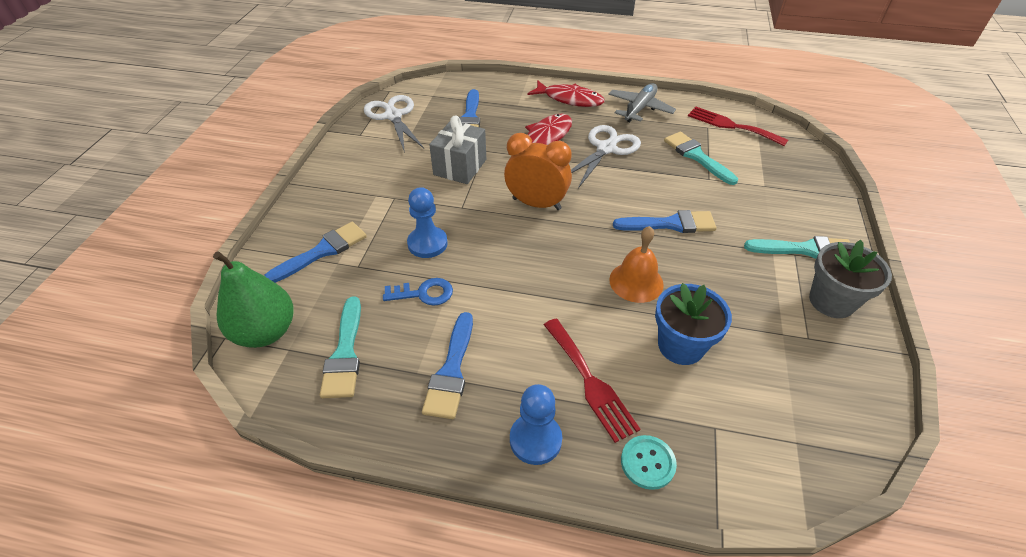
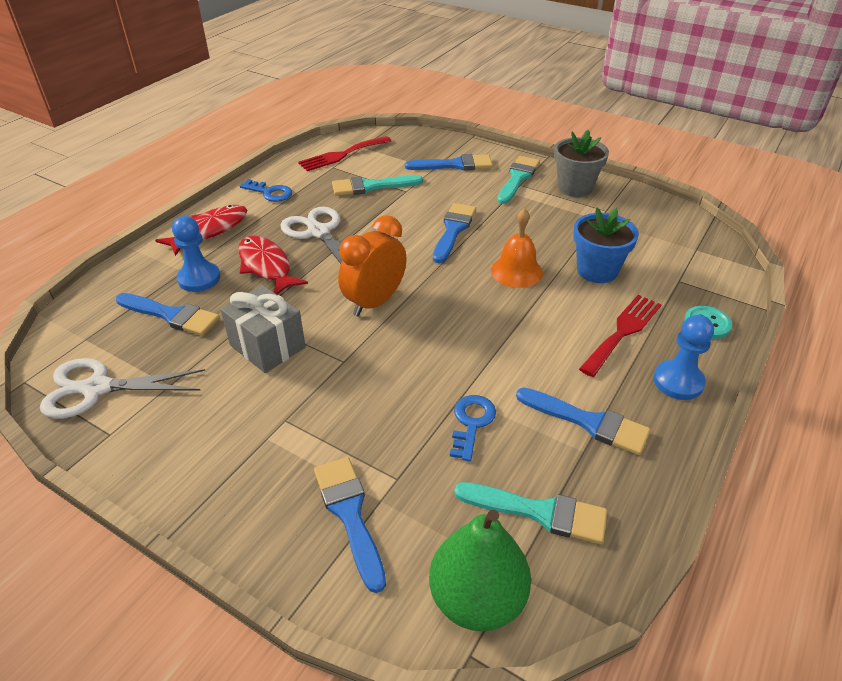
camera: 70 degrees left, 5 degrees down
(427, 243) = (391, 404): blue pawn -> blue pawn (199, 278)
(590, 382) = (623, 332): red fork -> red fork turned 45 degrees counterclockwise
(639, 108) = (270, 193): grey plane -> blue key
(785, 198) = (454, 165): none -> blue brush

